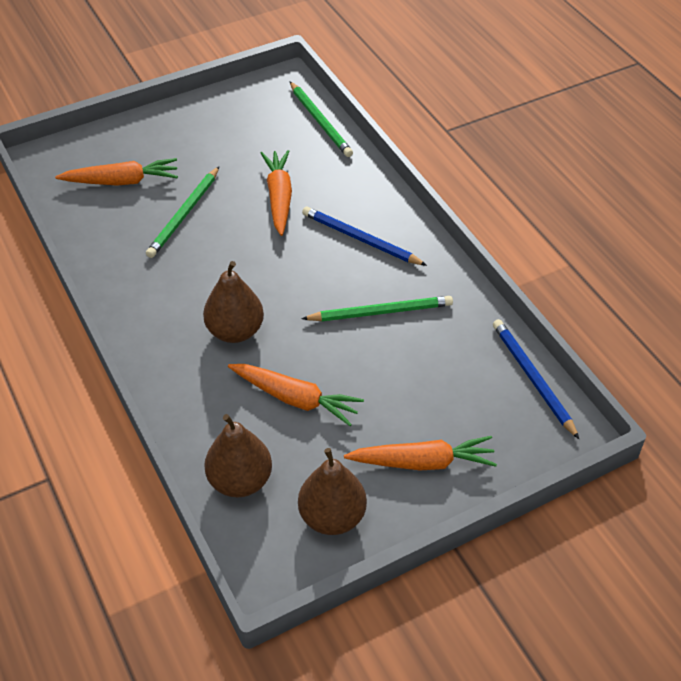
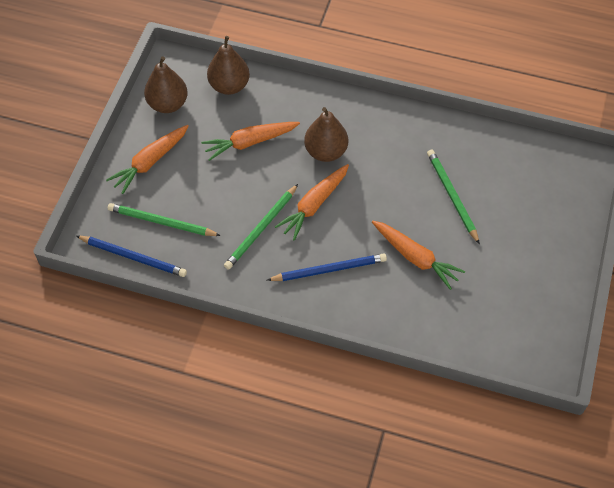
camera: 135 degrees right, 10 degrees up
(122, 181) = (520, 186): orange carrot -> orange carrot (314, 205)
(320, 121) = (472, 347): green pencil -> green pencil (161, 222)

